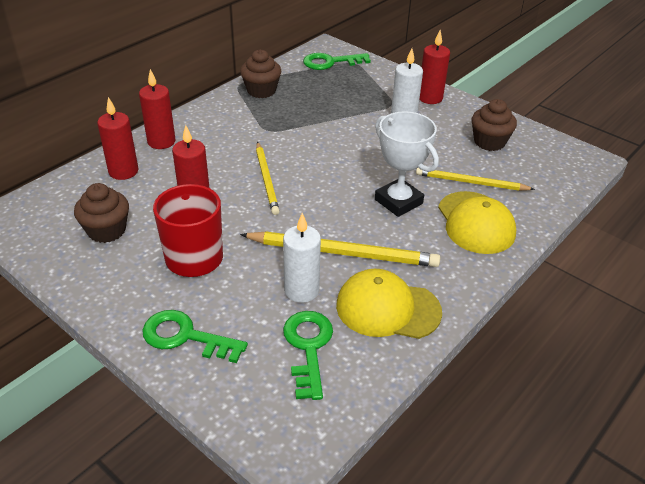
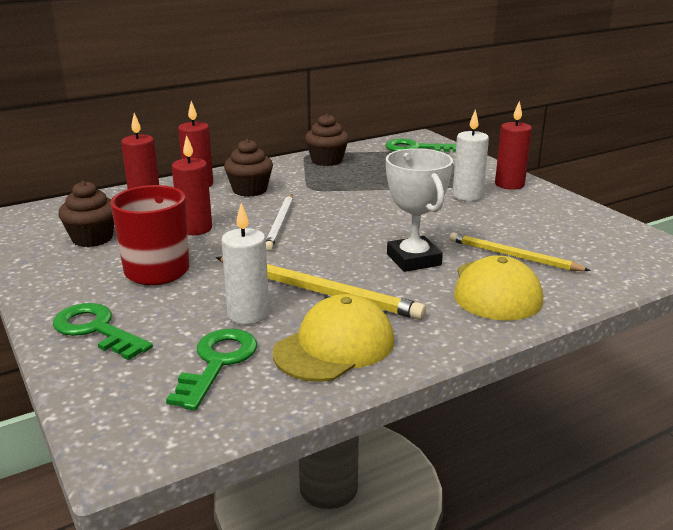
camera: 20 degrees right, 15 degrees down
(266, 179) = (280, 223): yellow pencil -> white pencil
(387, 308) = (334, 346): yellow cap -> yellow cap turned 105 degrees clockwise
(489, 142) = (559, 226): brown cupcake -> brown cupcake (250, 190)

